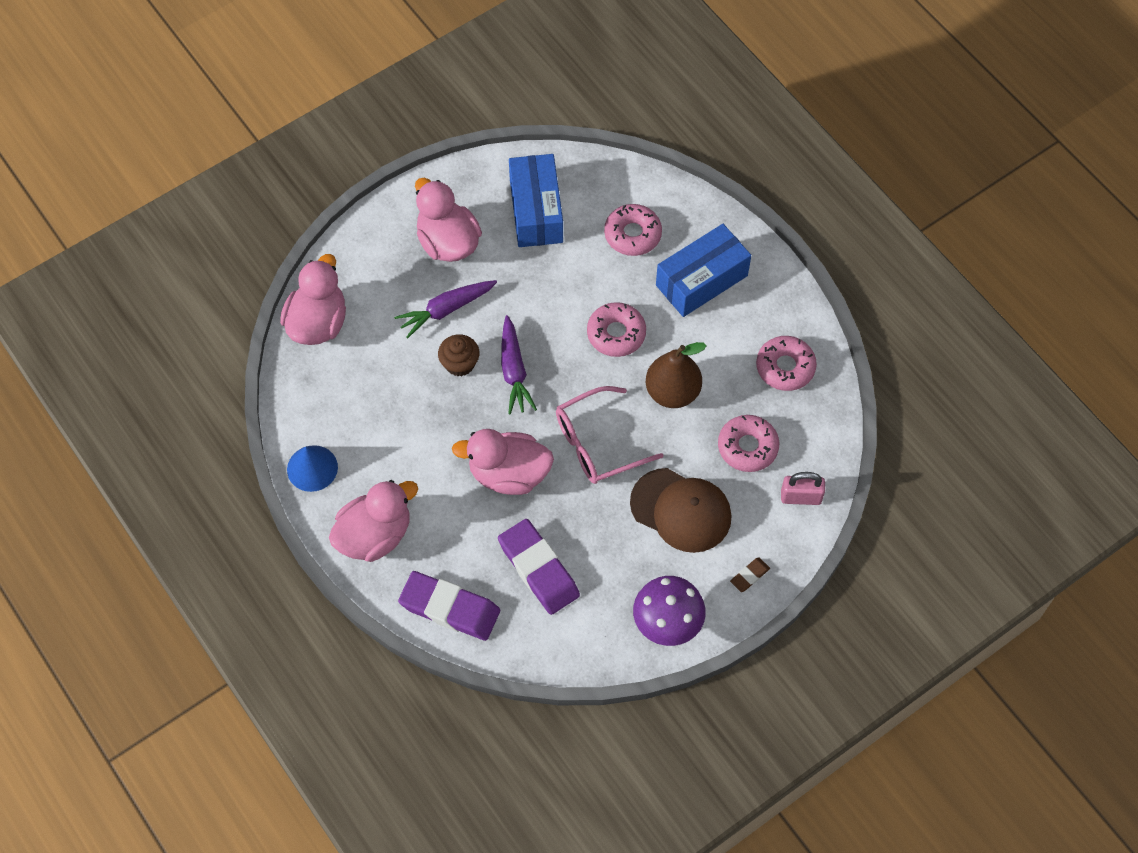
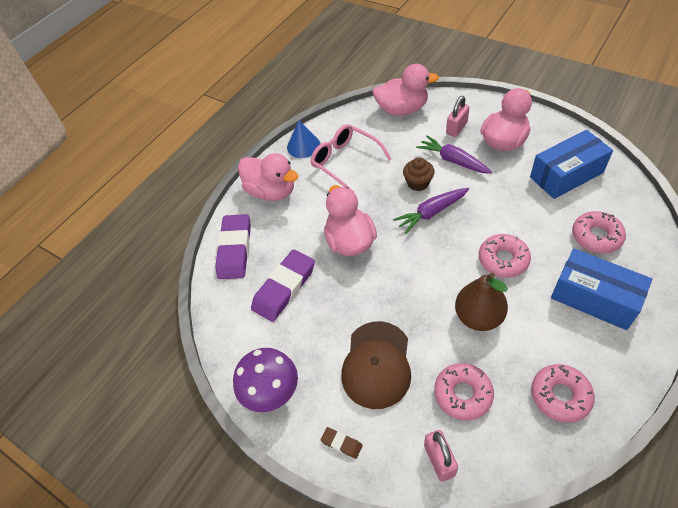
camera: 75 degrees right, 10 degrees down
(393, 279) = (456, 128): none -> pink padlock
(597, 443) = (403, 284): pink glasses -> pink glasses (345, 161)

